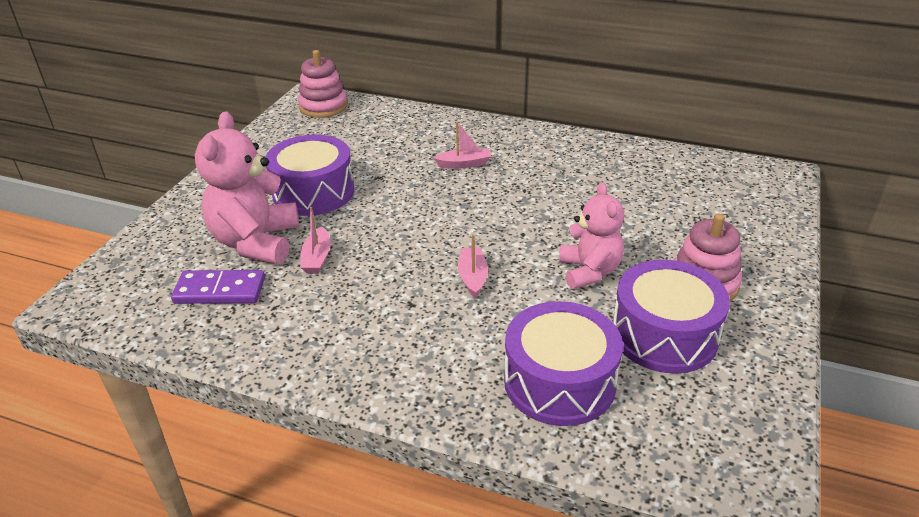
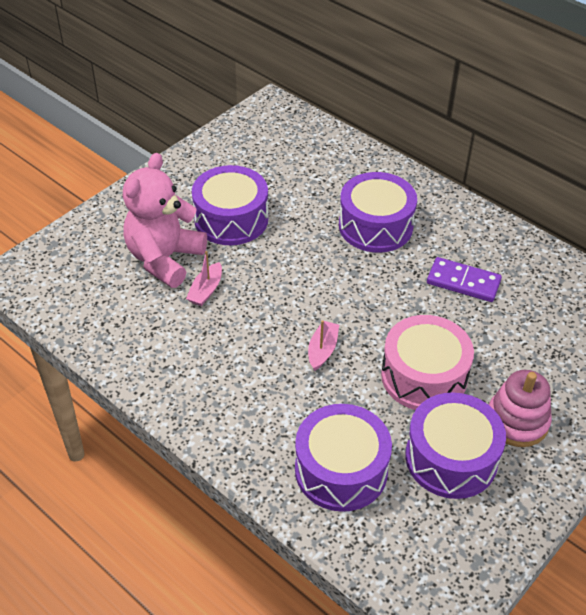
camera: 20 degrees right, 10 degrees up
(220, 290) = (120, 298): purple domino -> purple domino (463, 282)
(323, 106) = (280, 120): pink stacking toy -> none
(464, 164) = (375, 226): pink boat -> purple drum
(589, 271) = (424, 376): pink teddy bear -> pink drum

